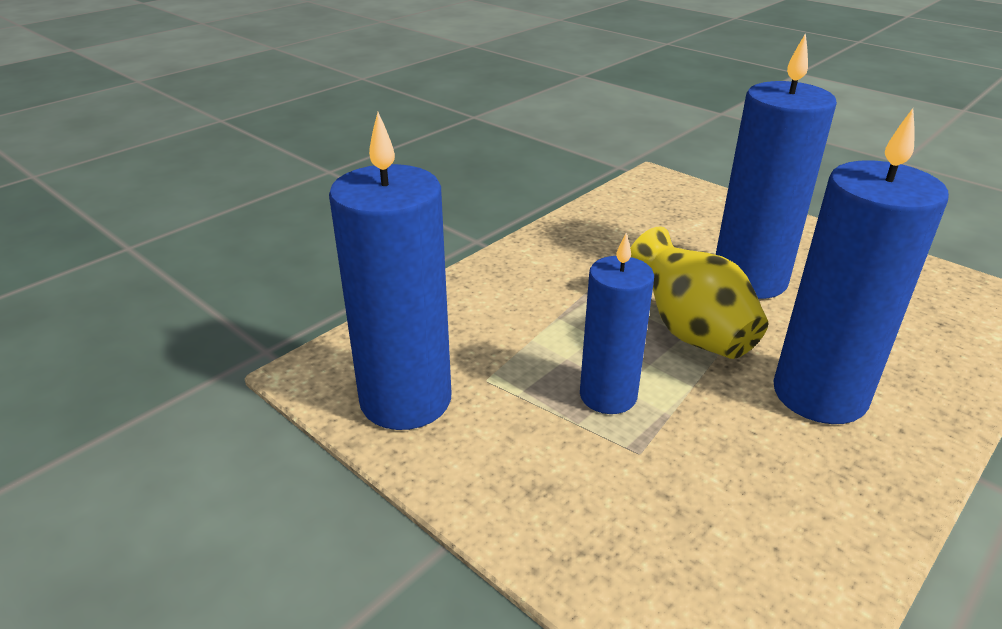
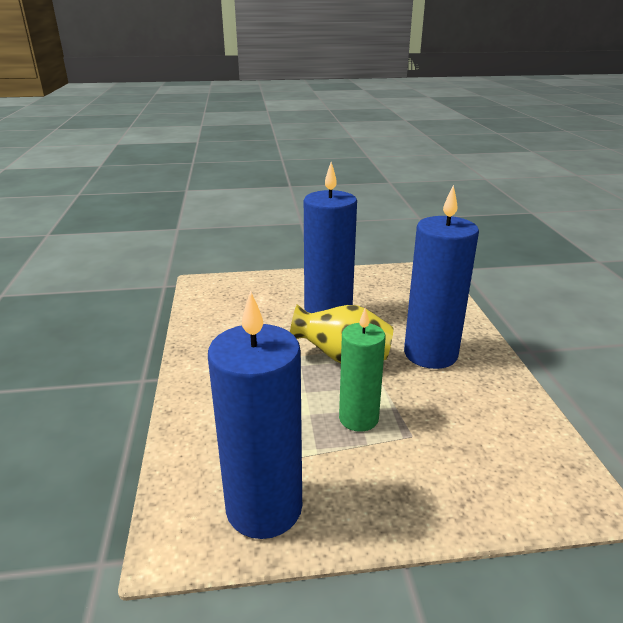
camera: 50 degrees left, 5 degrees down
(608, 395) = (358, 418): blue candle -> green candle

